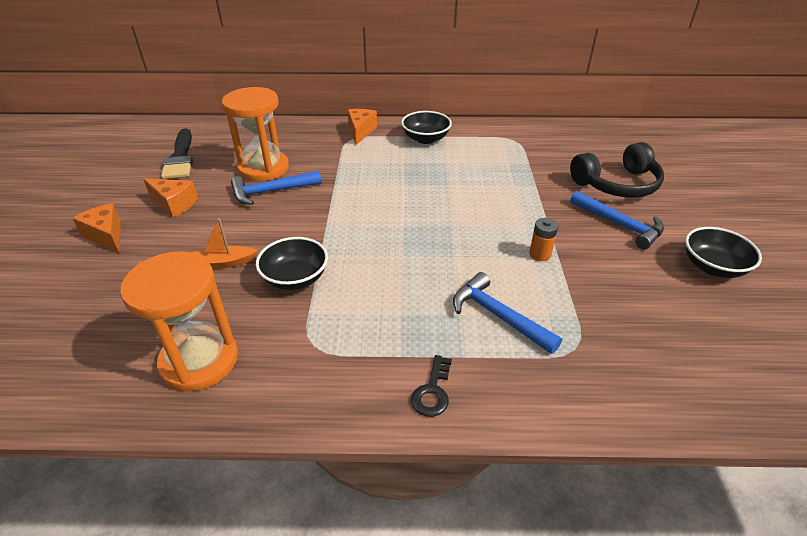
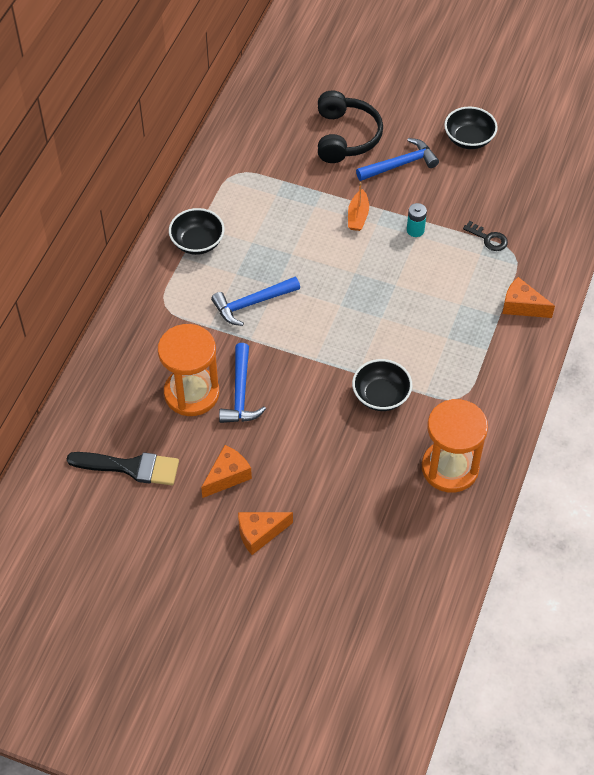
camera: 70 degrees left, 15 degrees up
(224, 263) = (340, 443): orange boat -> orange boat (358, 216)
(360, 131) = (153, 293): orange cheese -> orange cheese (522, 306)
(432, 391) = (522, 341): black key -> black key (488, 239)
(498, 316) = (470, 282): blue hammer -> blue hammer (252, 303)
(540, 254) = (415, 230): orange battery -> turquoise battery

